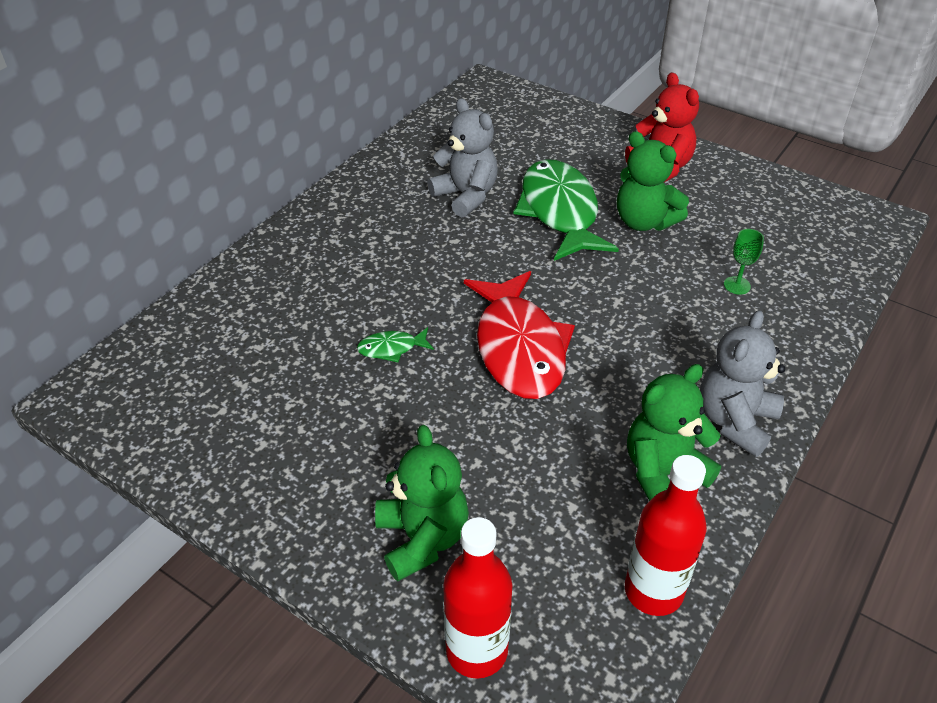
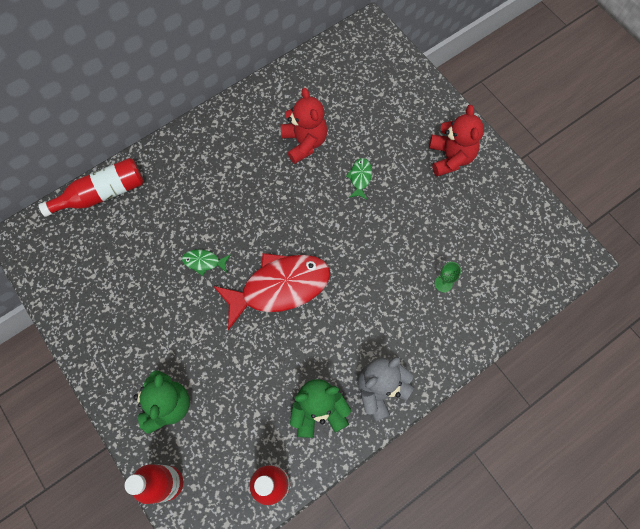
camera: 20 degrees right, 25 degrees up
(197, 313) = (102, 194): none -> red bottle
(466, 196) = (304, 142): grey teddy bear -> red teddy bear
(519, 347) = (279, 287): red fish -> red fish turned 120 degrees counterclockwise
(560, 212) = (360, 178): green fish -> green fish, size x0.42
(644, 222) = (412, 206): green teddy bear -> none

